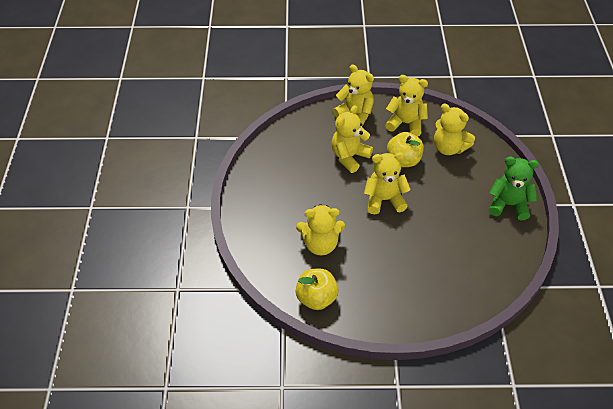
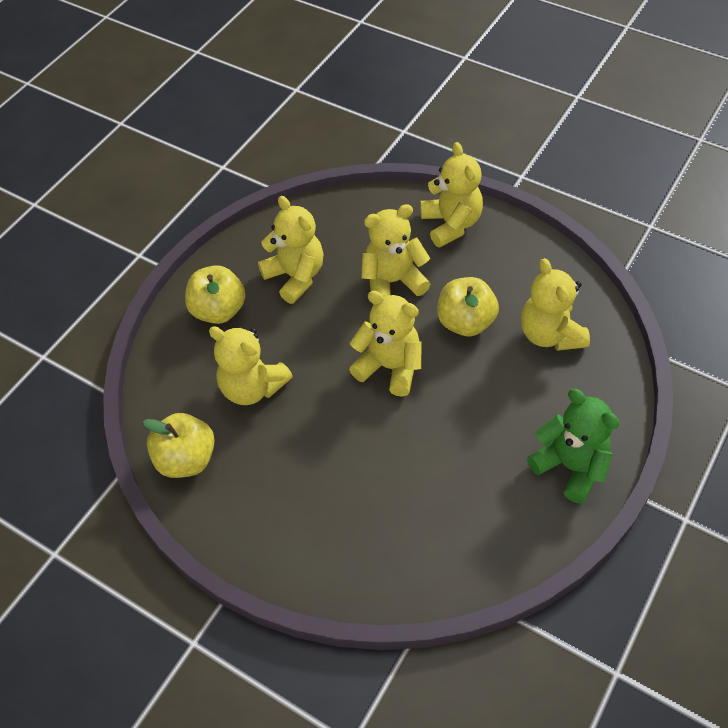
camera: 35 degrees right, 5 degrees up
(266, 214) = (219, 310): none -> yellow apple
(406, 123) = (515, 268): yellow teddy bear -> yellow teddy bear (295, 276)

